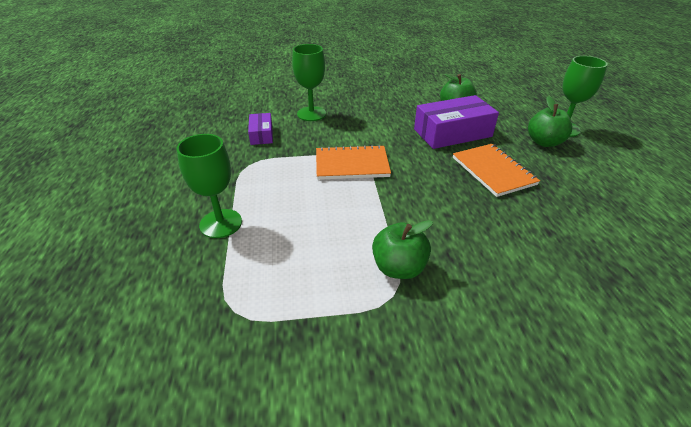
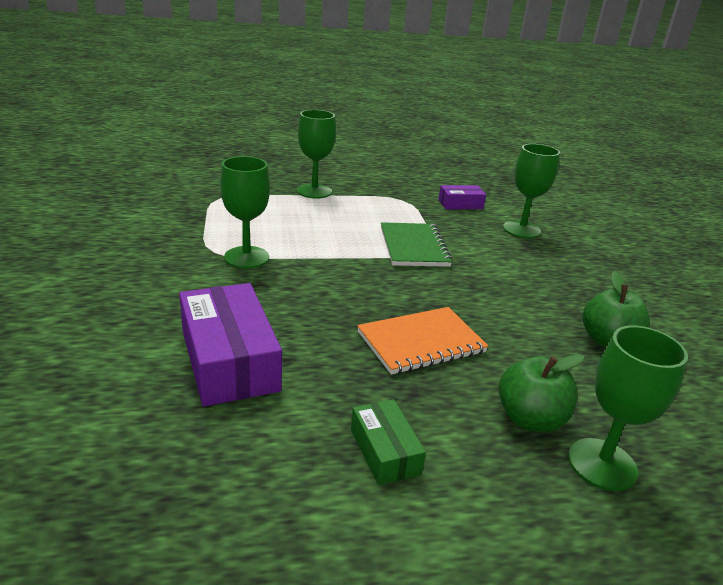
camera: 85 degrees right, 10 degrees down
(352, 164) = (414, 247): orange notebook -> green notebook
(399, 268) = (246, 257): green apple -> green goblet
(452, 133) = (520, 325): purple box -> purple box (229, 360)
(607, 190) = (385, 451): none -> green box

